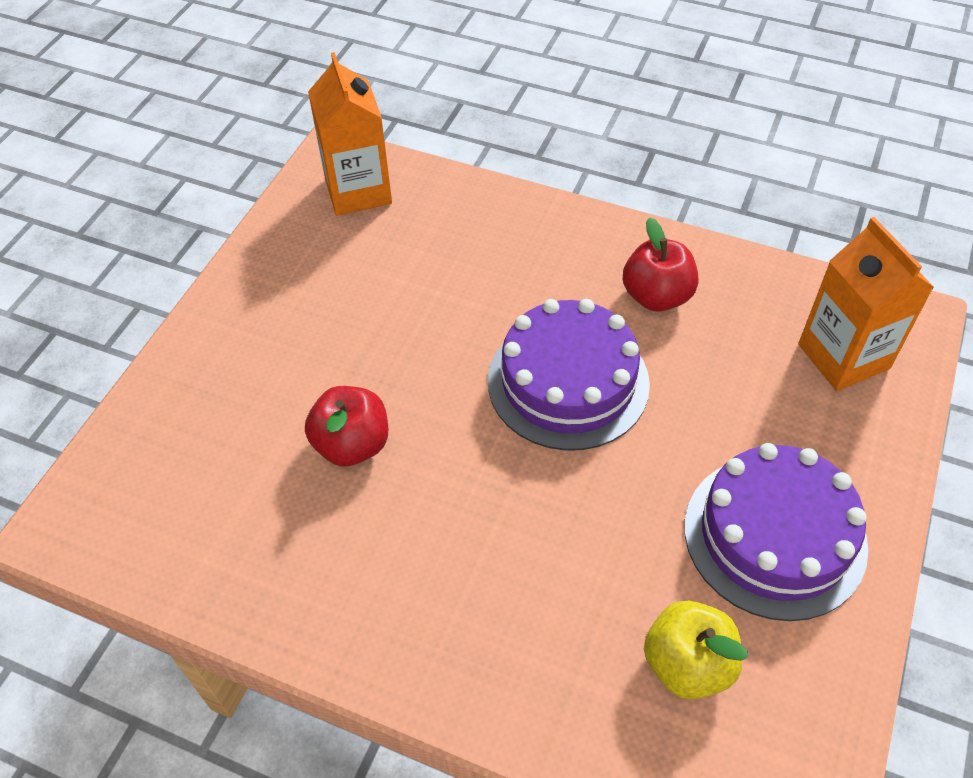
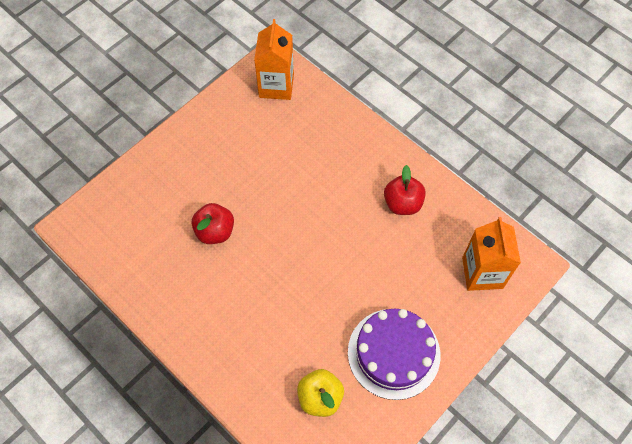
camera: 20 degrees right, 10 degrees up
(568, 382) = (333, 236): purple cake -> none

